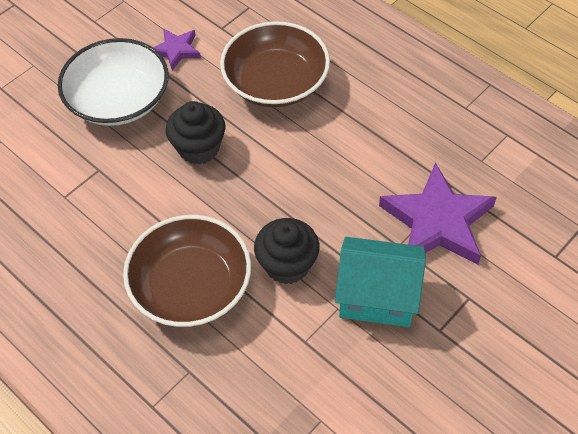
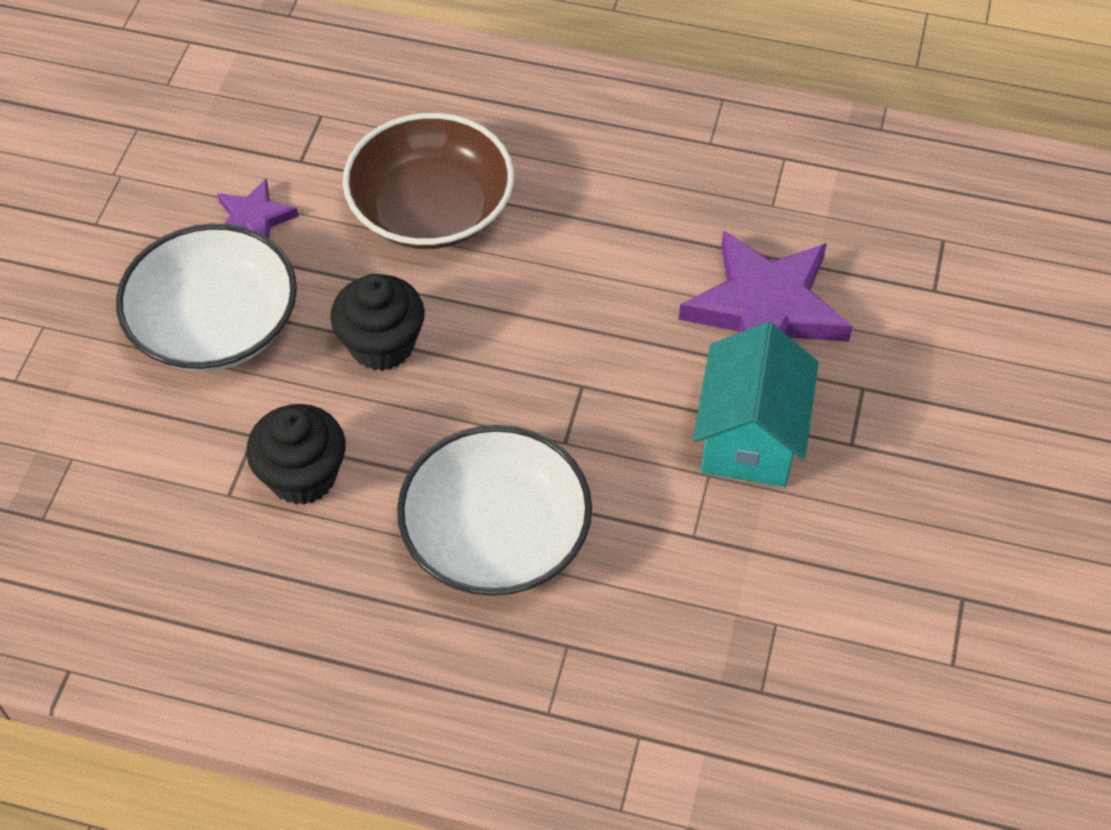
camera: 30 degrees left, 0 degrees up
(191, 286) = (496, 534): brown bowl -> white bowl
(287, 265) = (608, 449): black cupcake -> black cupcake (303, 476)
(377, 297) = (749, 437): turquoise house -> turquoise house turned 60 degrees counterclockwise

